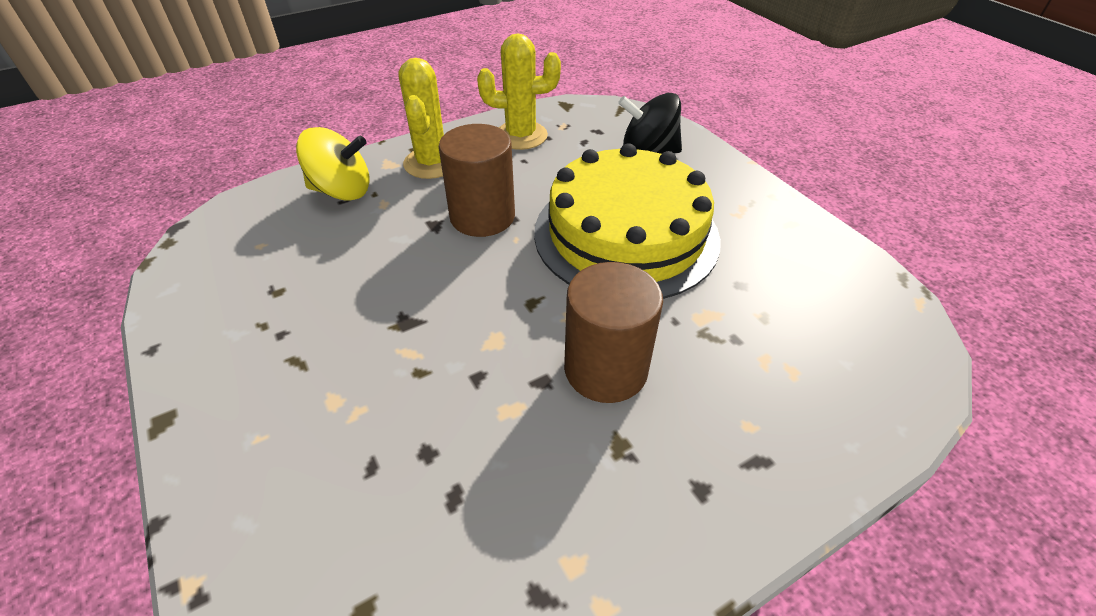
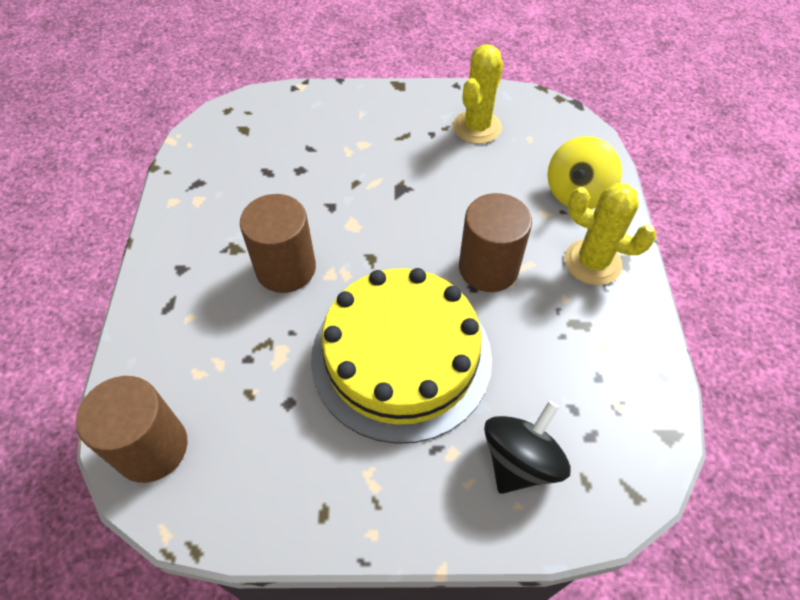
camera: 120 degrees right, 10 degrees up
(521, 136) = (612, 354): yellow cactus -> yellow cactus (477, 127)
(888, 357) = (152, 448): none -> brown cylinder

